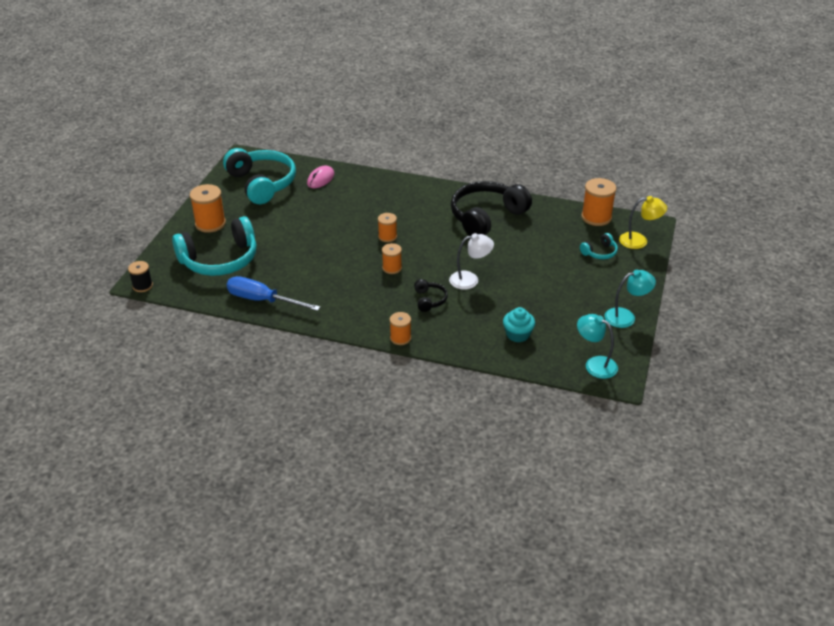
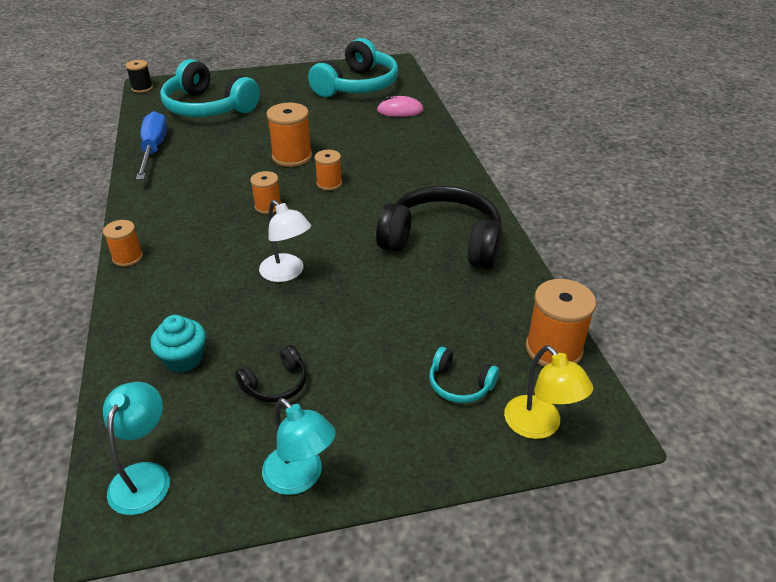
camera: 60 degrees right, 0 degrees up
(210, 224) = (264, 85): orange spool -> orange spool (292, 157)
(429, 300) = (220, 254): black headphones -> black headphones (276, 384)

